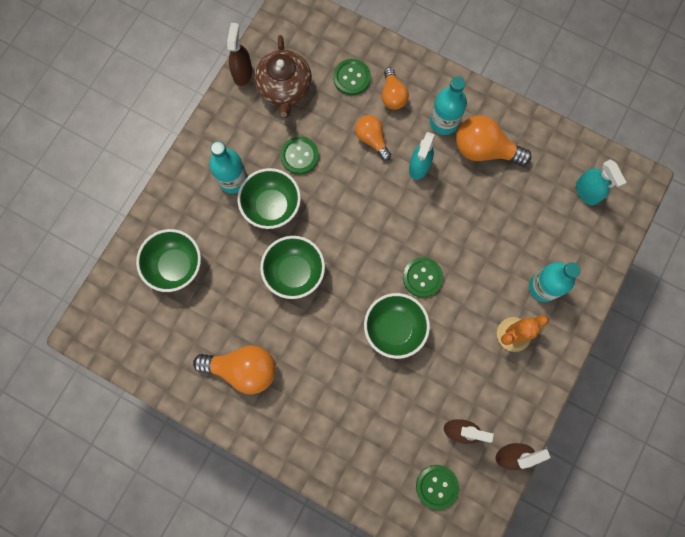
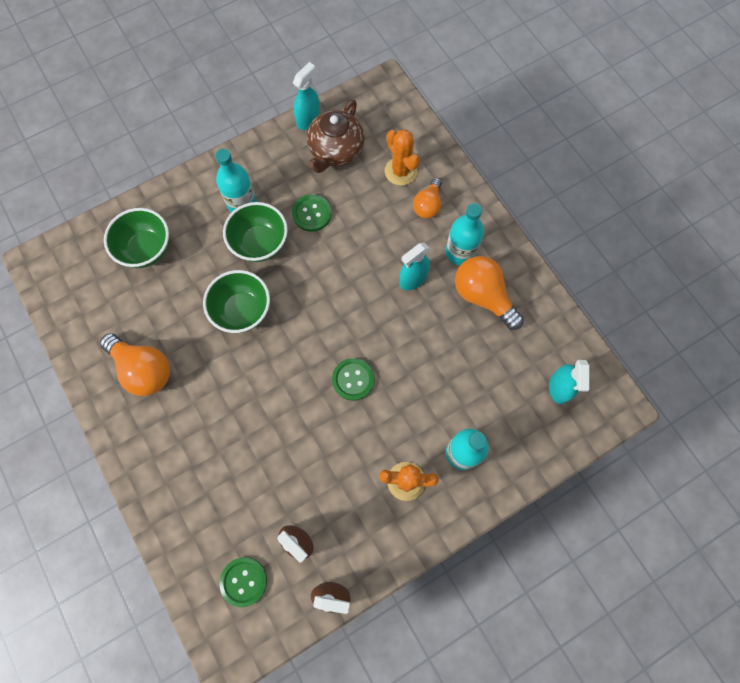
camera: 30 degrees right, 5 degrees down
(242, 73) = (308, 119): brown spray bottle -> turquoise spray bottle
(351, 78) = (400, 171): green button -> orange cactus
(372, 139) = (385, 233): orange light bulb -> none
(394, 328) = (298, 411): green bowl -> none

